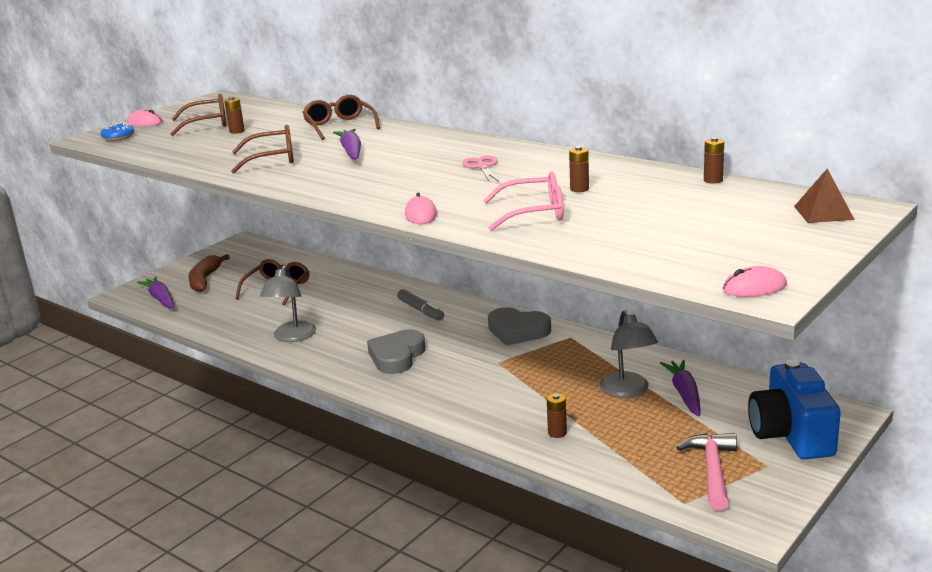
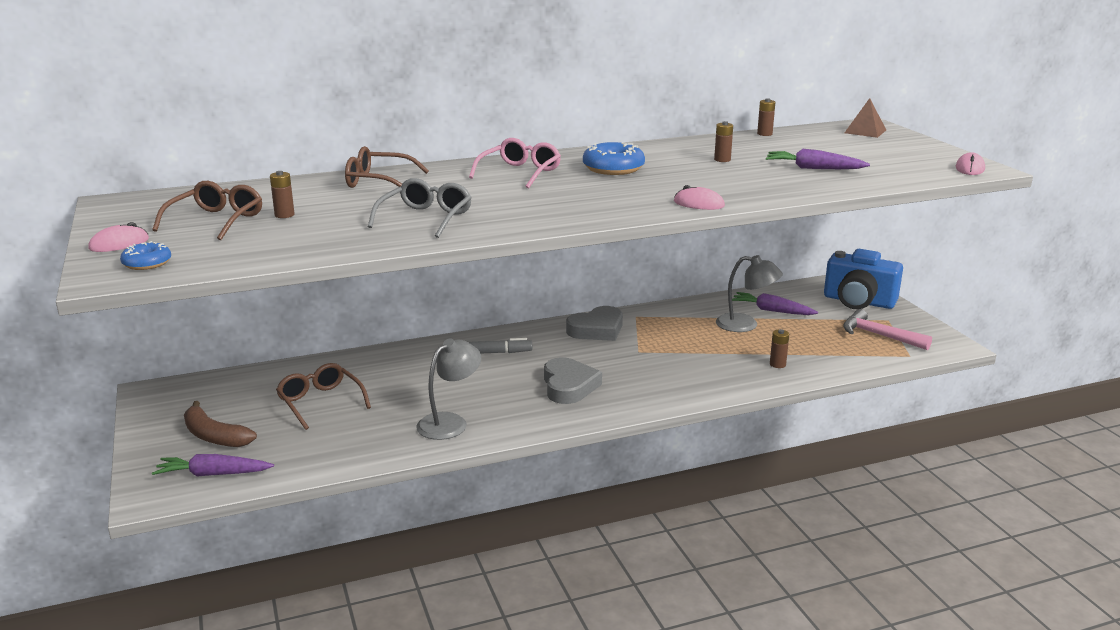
camera: 60 degrees left, 0 degrees up
(272, 159) = (425, 218): brown glasses -> grey glasses
(292, 337) = (450, 422): grey lamp -> grey lamp turned 90 degrees counterclockwise
(351, 151) = (473, 192): purple carrot -> purple carrot (814, 168)
(397, 356) = (569, 386): grey heart -> grey heart turned 150 degrees counterclockwise
(482, 166) = (613, 168): pink scissors -> blue donut
(534, 213) = (753, 178): pink glasses -> pink glasses (520, 173)

